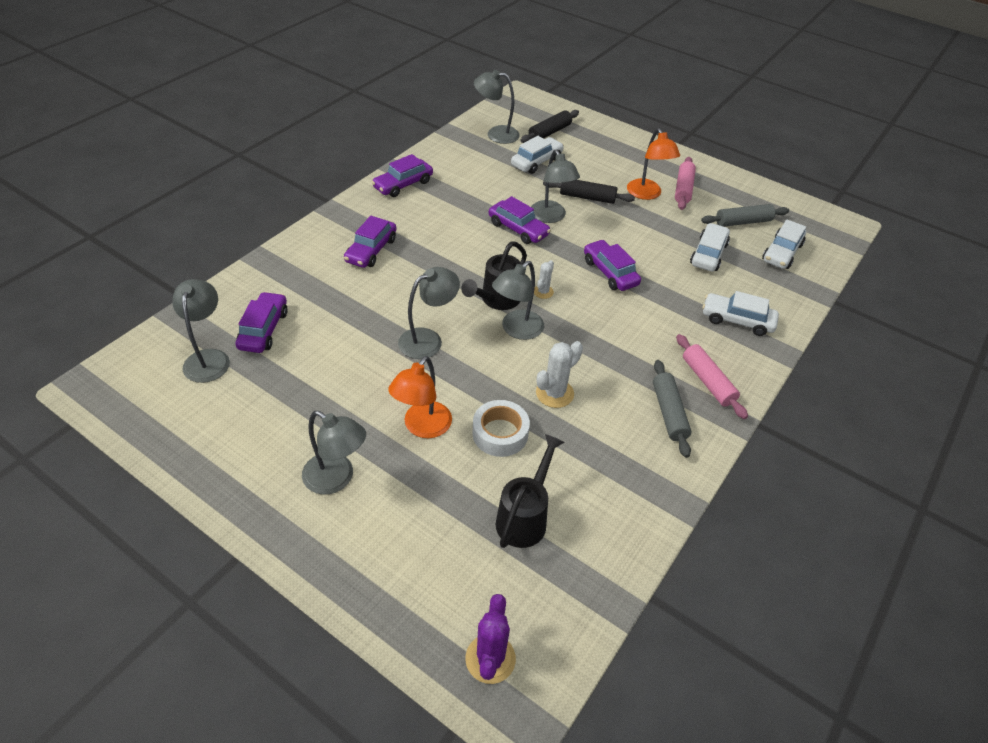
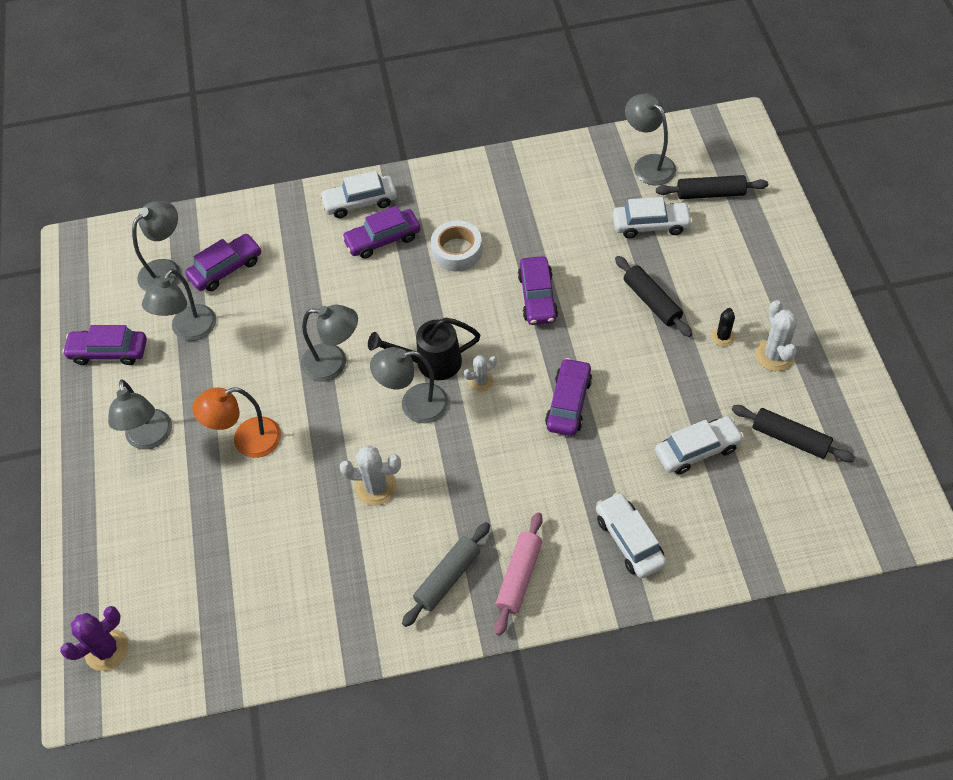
camera: 50 degrees right, 10 degrees up
(403, 184) = (487, 179): purple car -> purple car (109, 352)
(500, 433) = (295, 490): white tape -> white tape (457, 251)
(525, 517) = (237, 571): black watering can -> none
(551, 217) = (585, 302): grey lamp -> grey lamp (189, 331)
(647, 194) = (723, 337): orange lamp -> black cactus
(683, 189) = (774, 355): pink rolling pin -> white cactus
(743, 222) = (790, 438): grey rolling pin -> black rolling pin
(782, 253) = (784, 503): white car -> white car (360, 202)

